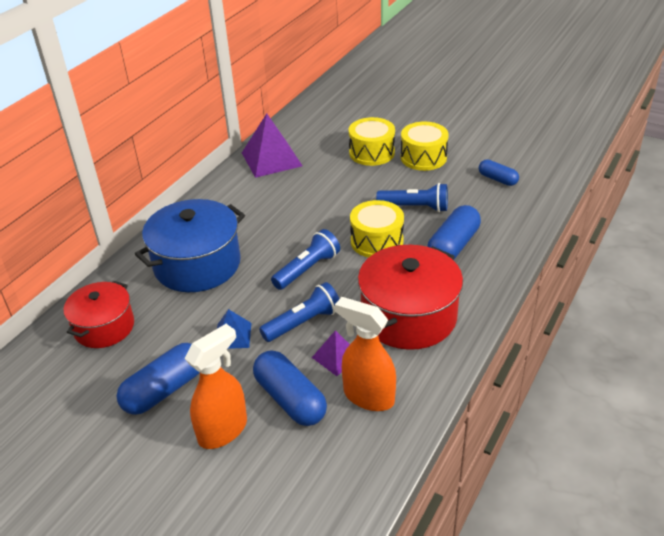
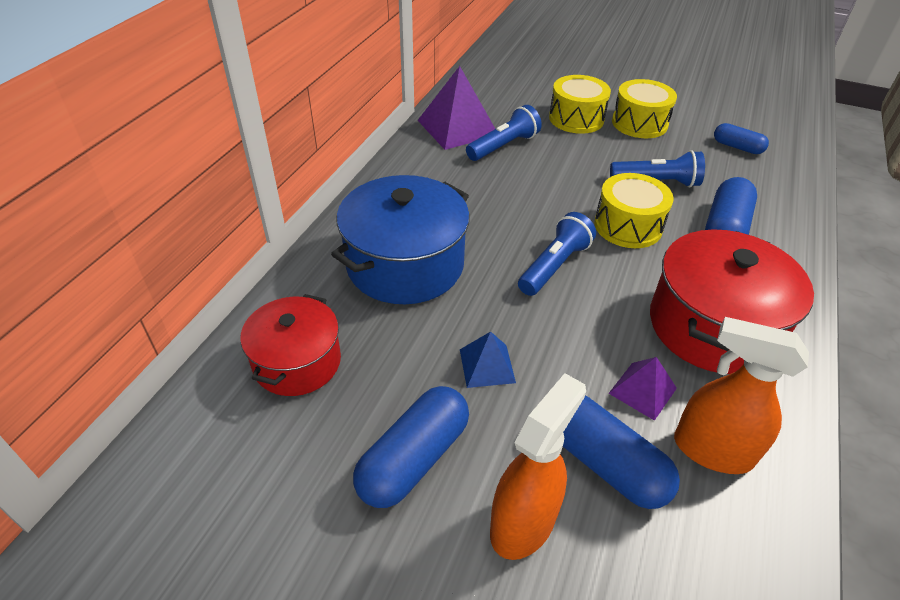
camera: 10 degrees left, 5 degrees up
(303, 323) = (577, 342): blue flashlight -> blue flashlight (503, 146)

